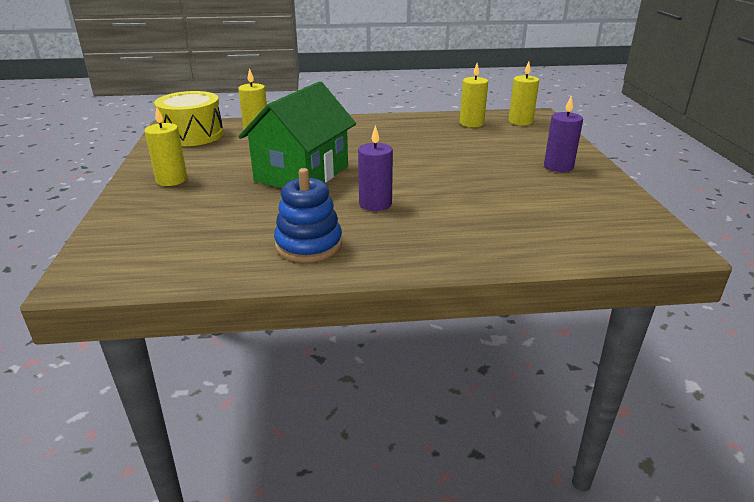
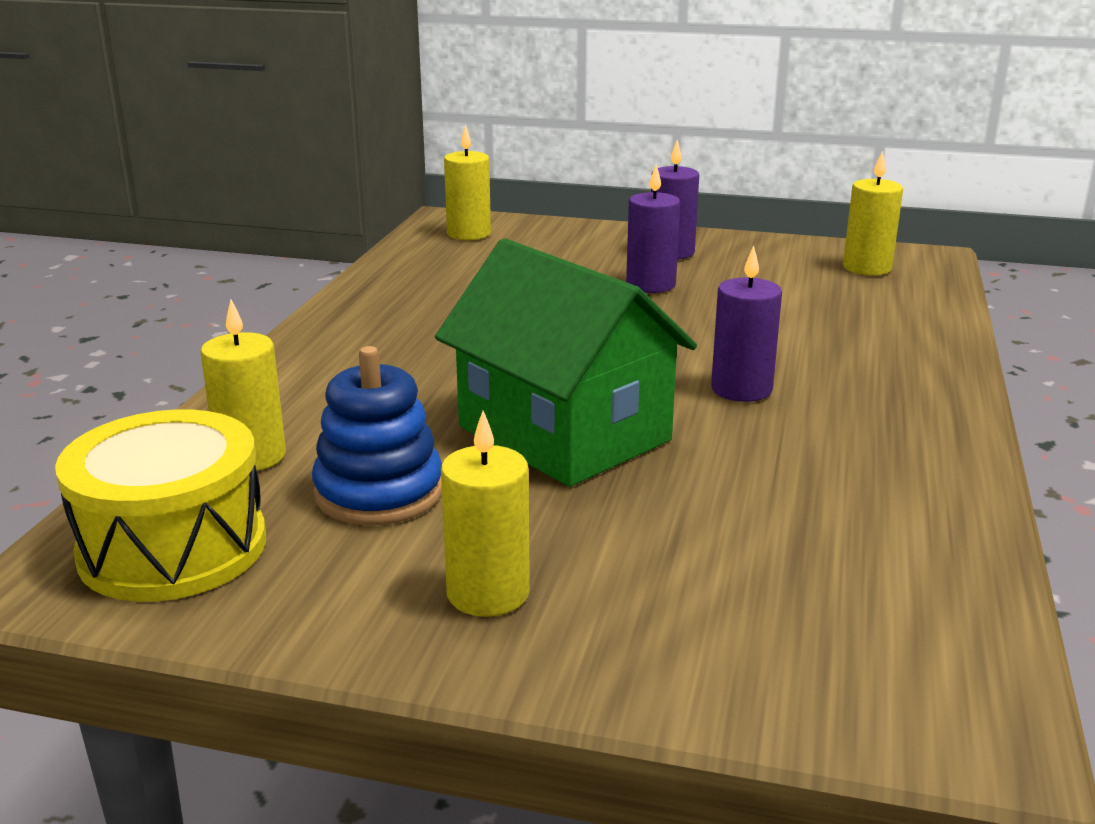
camera: 70 degrees left, 5 degrees down
(309, 245) = (880, 463): blue stacking toy -> blue stacking toy (379, 492)
(471, 123) = (439, 263): yellow candle -> yellow candle (867, 268)
(498, 168) = (650, 285): none -> purple candle

